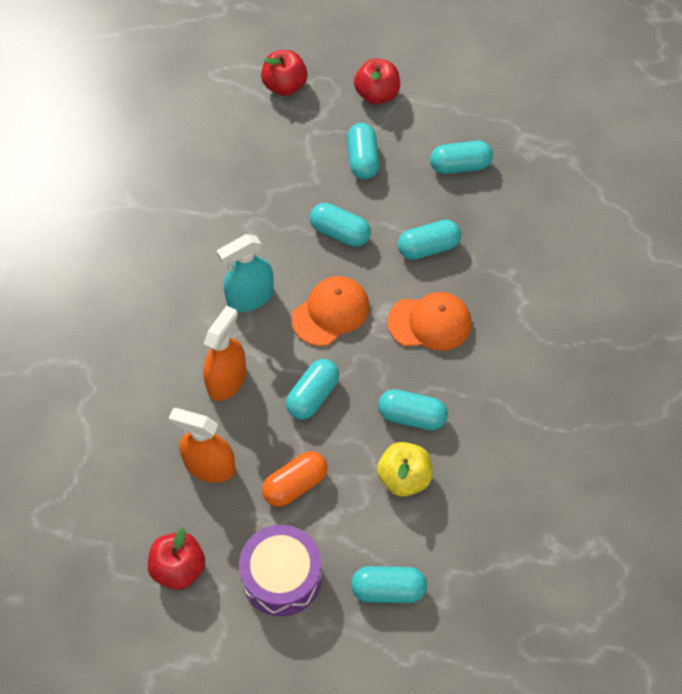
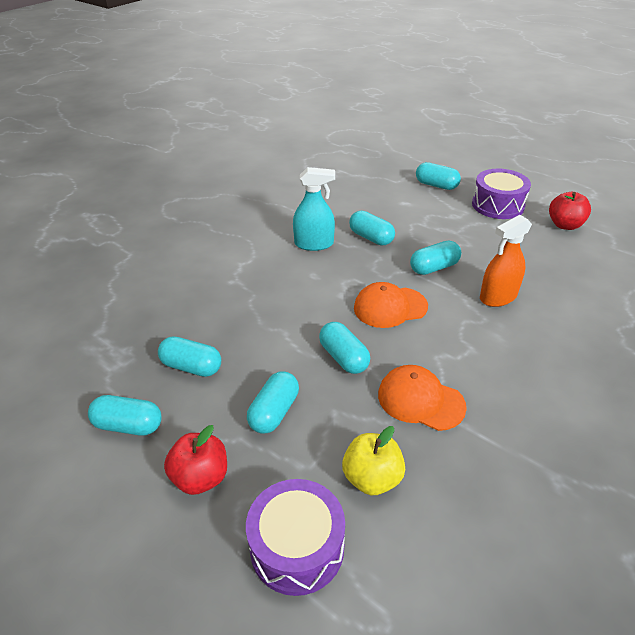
camera: 150 degrees left, 20 degrees down
(209, 466) = (529, 259): orange spray bottle -> none
(250, 297) = (454, 341): turquoise spray bottle -> turquoise spray bottle (314, 244)
(285, 86) = (297, 547): red apple -> purple drum
(295, 485) = (470, 234): orange capsule -> none
(404, 478) = (397, 216): yellow apple -> yellow apple (372, 478)
(428, 248) = (278, 318): turquoise capsule -> turquoise capsule (128, 425)
(430, 323) = (318, 275): orange cap -> orange cap (420, 400)

